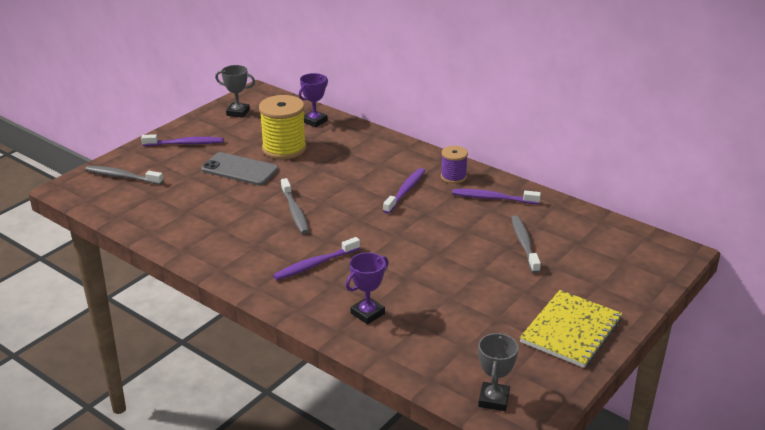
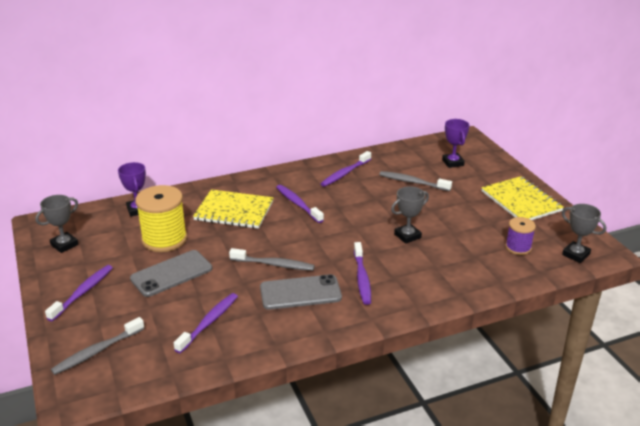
camera: 60 degrees left, 0 degrees up
(189, 209) = (208, 323): none -> purple toothbrush
(264, 239) = (300, 293): none -> grey phone
(359, 164) = (234, 211): none -> yellow notebook
(367, 313) = (446, 274): purple trophy -> purple trophy (453, 162)
(413, 270) = (407, 236): none -> grey trophy
(453, 177) = (300, 178): purple spool -> purple spool (518, 247)

